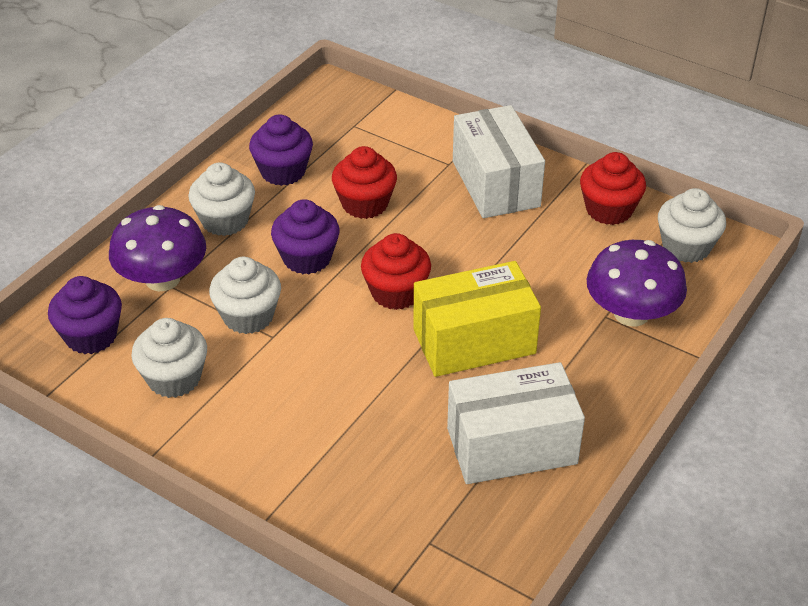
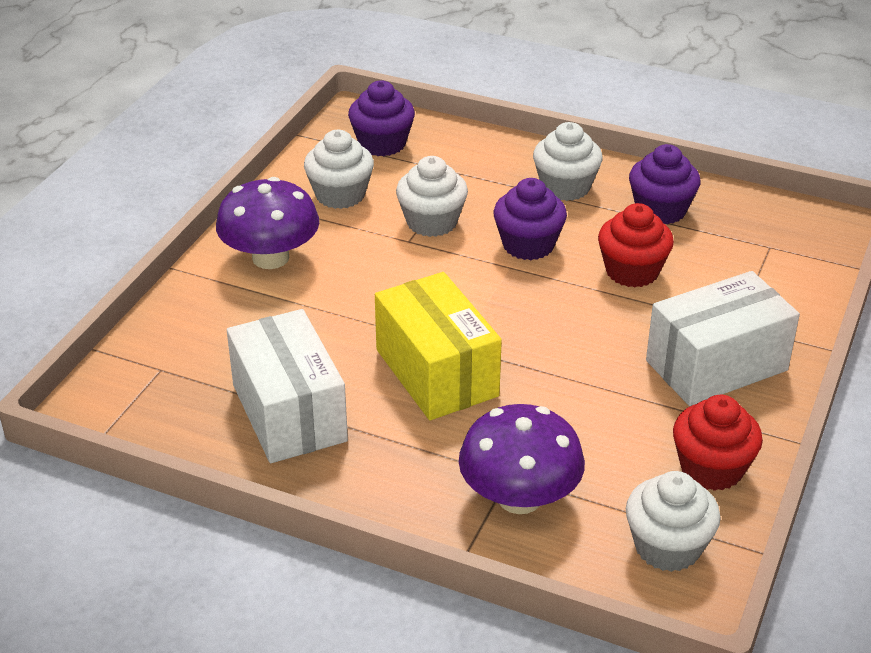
camera: 80 degrees right, 5 degrees down
(162, 279) = (467, 166): purple mushroom -> purple mushroom (270, 258)
(396, 292) = (496, 310): red cupcake -> none

